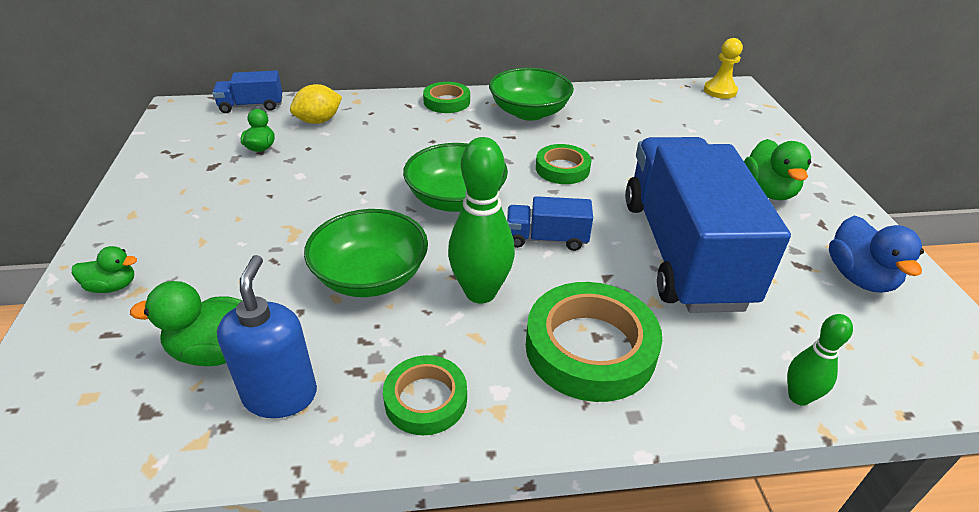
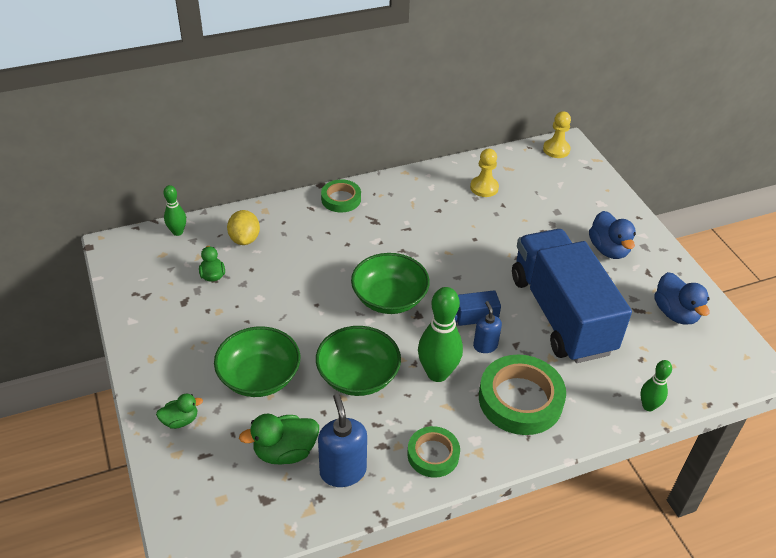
camera: 15 degrees left, 5 degrees up
(251, 106) = (177, 232): blue truck -> green bowling pin
(319, 121) = (245, 239): yellow lemon -> yellow lemon turned 45 degrees counterclockwise
(529, 112) = (412, 199): green bowl -> green bowl (259, 377)
(561, 271) = (485, 346): none -> blue soap dispenser
(562, 169) = (457, 254): green tape -> none
(620, 112) = (484, 188): none -> yellow pawn
(768, 191) = (608, 249): green duck -> blue duck

